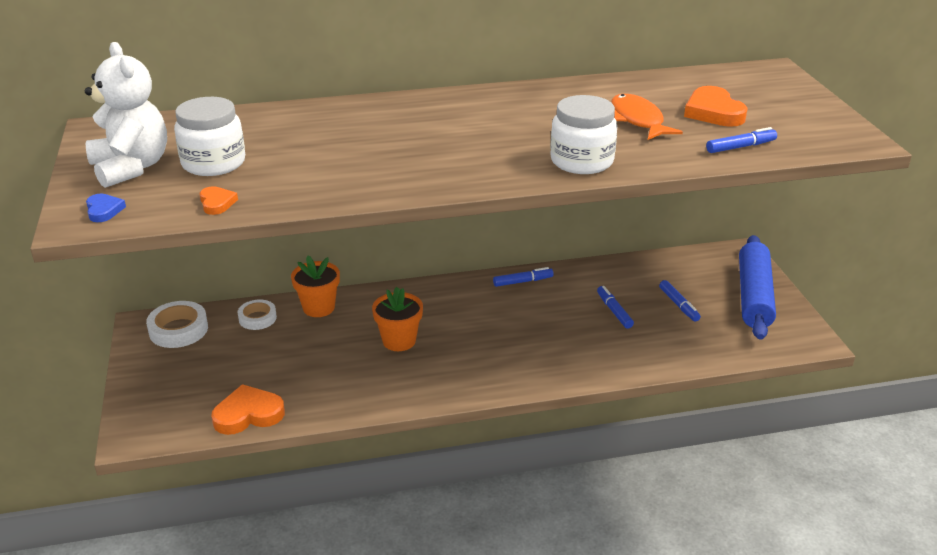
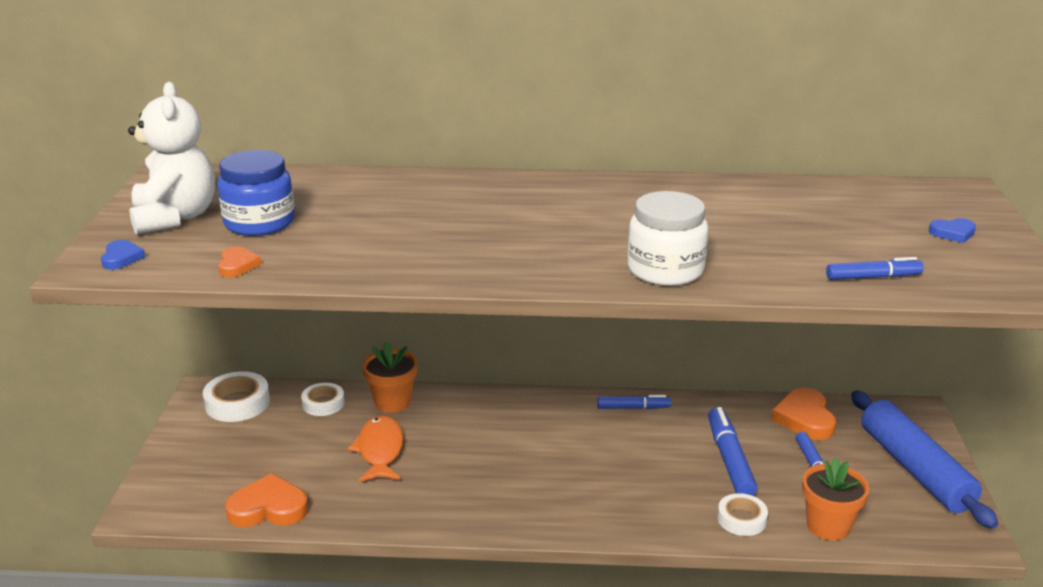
camera: 15 degrees right, 5 degrees down
(213, 163) = (259, 223): white jar -> blue jar
(399, 341) = (464, 453): orange flower pot -> orange flower pot (828, 526)
(614, 311) = (729, 459): blue marker -> blue marker, size x1.62
(638, 120) = (759, 231): orange fish -> orange fish (380, 450)
(640, 356) = (741, 519): none -> white tape
(713, 112) = (859, 232): orange heart -> orange heart (804, 418)
(754, 296) = (914, 469): blue rolling pin -> blue rolling pin turned 45 degrees counterclockwise
(781, 105) = (953, 233): none -> blue heart

